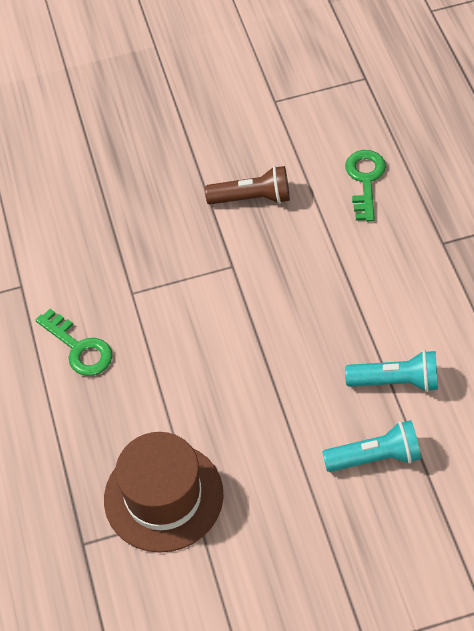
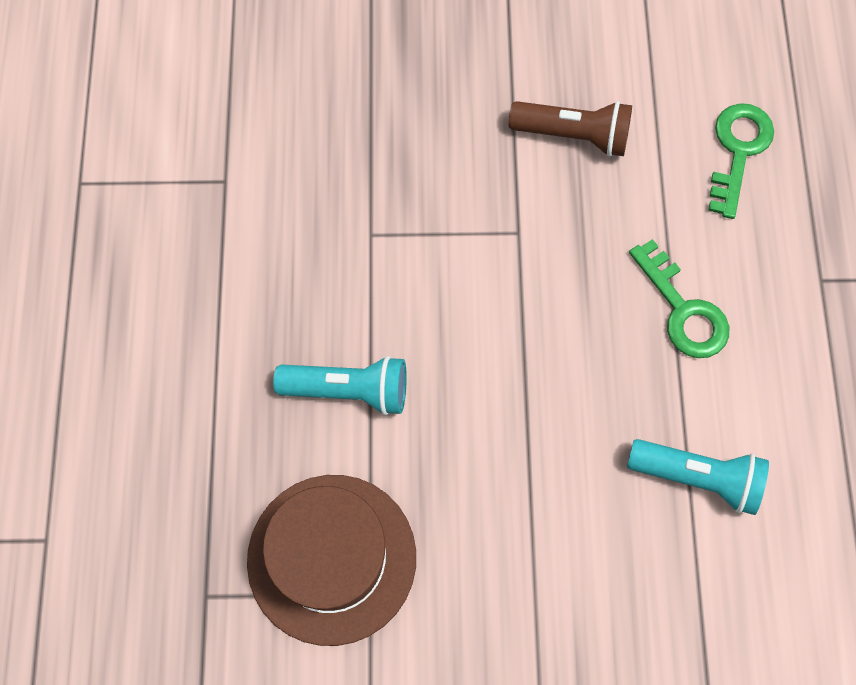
camera: 10 degrees right, 15 degrees up
(79, 348) = (278, 299): green key -> green key (683, 310)
(375, 457) = (637, 586): turquoise flashlight -> turquoise flashlight (348, 390)

